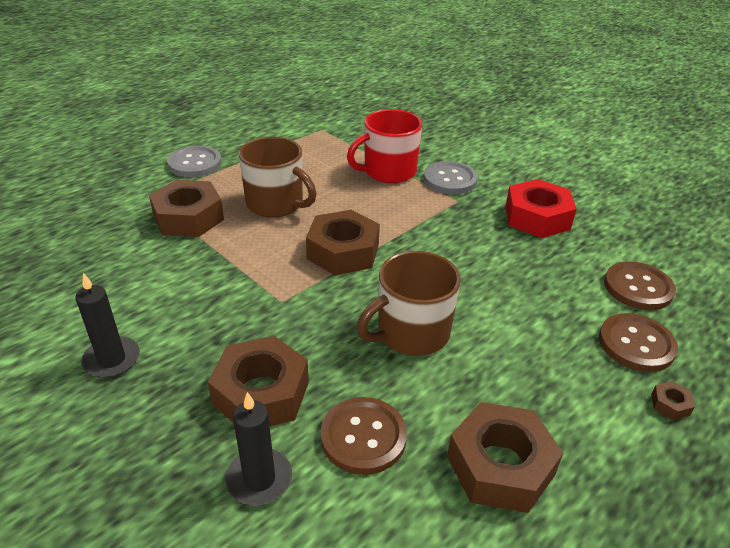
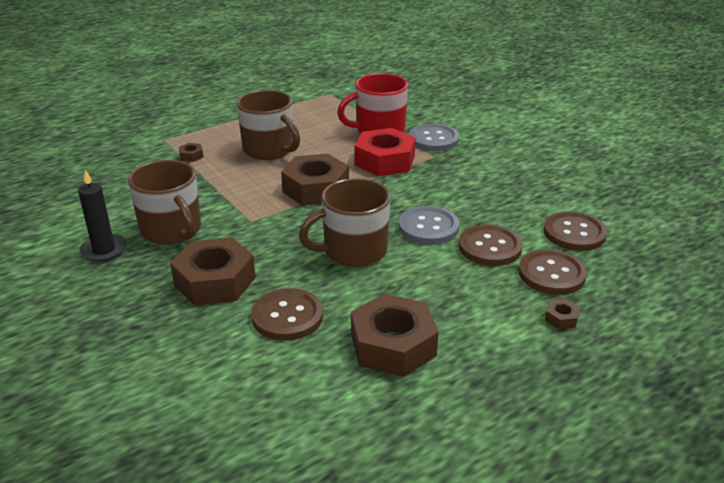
camera: 10 degrees right, 5 degrees down
(188, 218) = (191, 156): brown nut -> brown nut, size x0.41
(190, 323) = (172, 230): none -> brown mug
(195, 163) = (208, 115): grey button -> grey button (428, 227)
(259, 479) = (196, 335): black candle -> none
(537, 217) = (503, 173): red nut -> red nut (384, 161)
(558, 314) = (490, 247): none -> brown button

